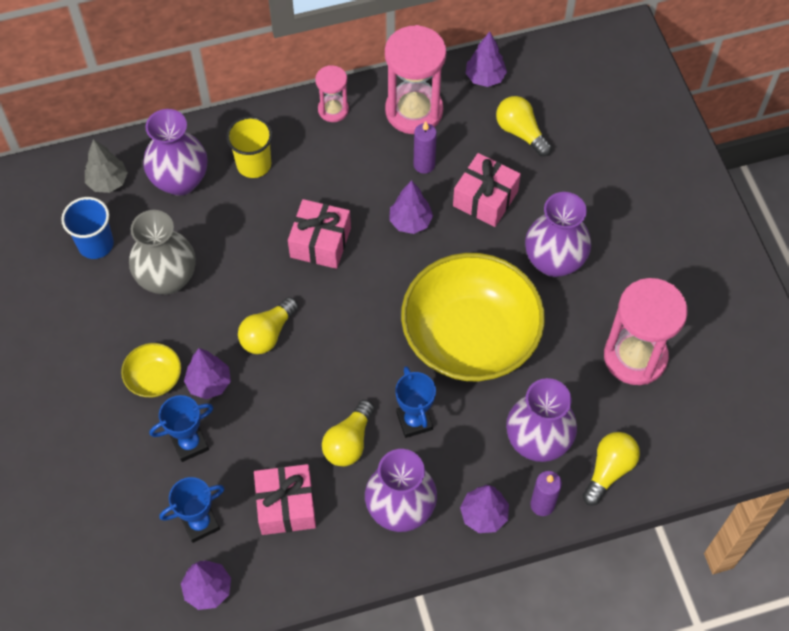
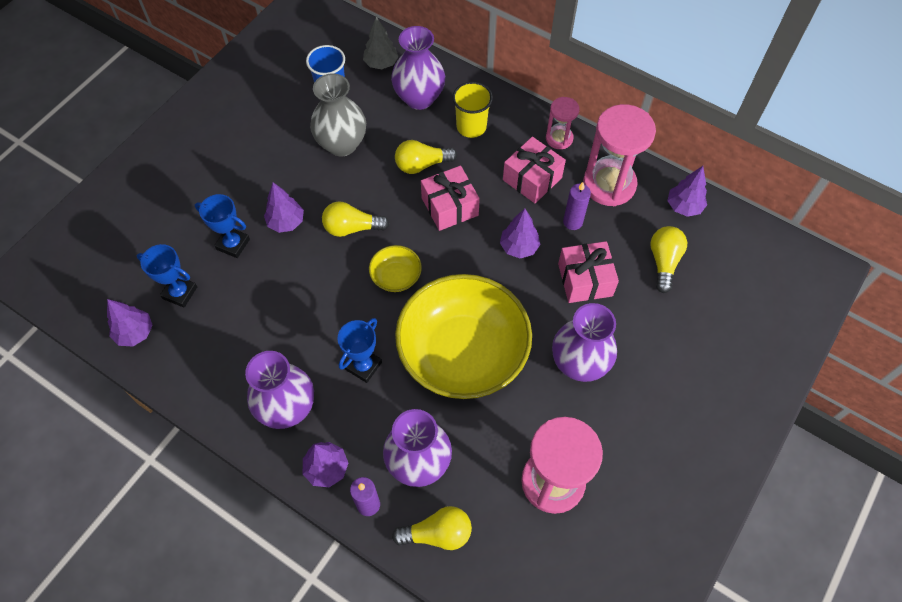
camera: 50 degrees right, 0 degrees up
(154, 378) = (264, 190): yellow bowl -> yellow bowl (396, 277)
(286, 506) = (232, 334): pink gift -> pink gift (532, 179)
(349, 442) = (312, 336): yellow light bulb -> yellow light bulb (422, 165)

